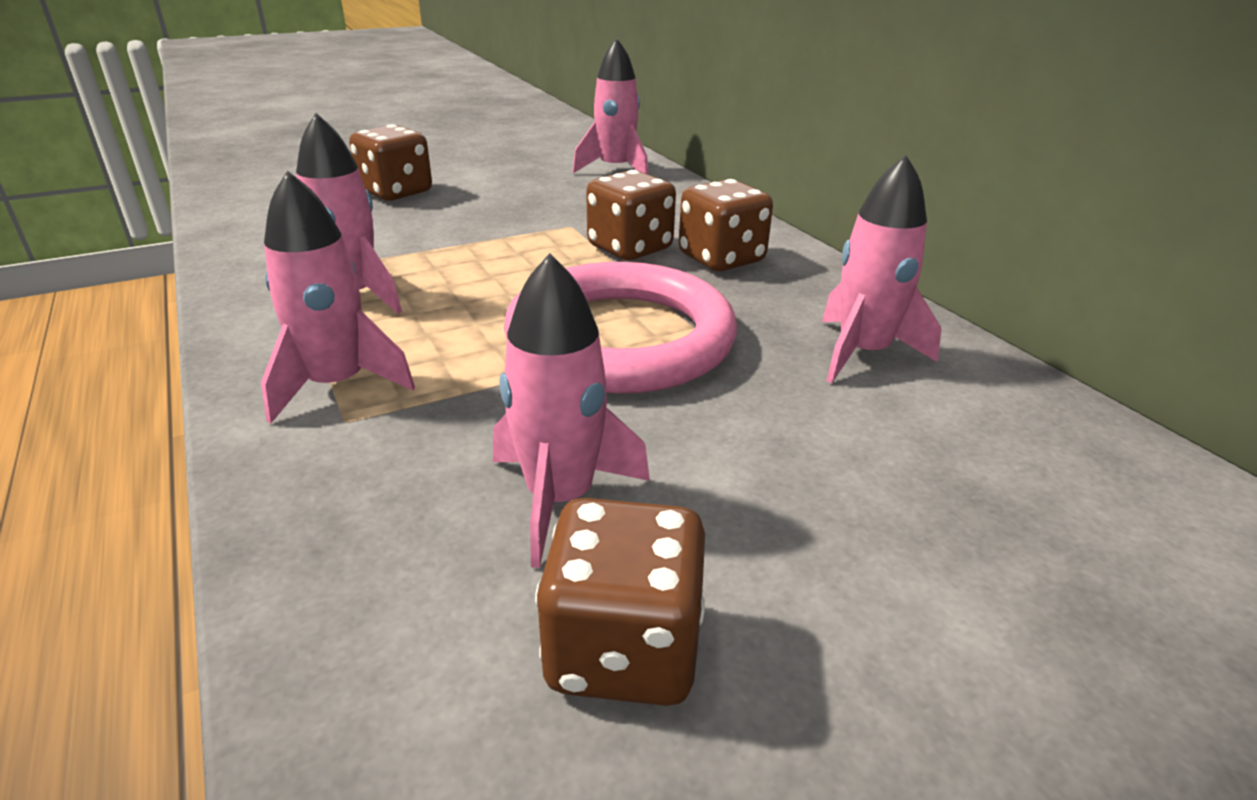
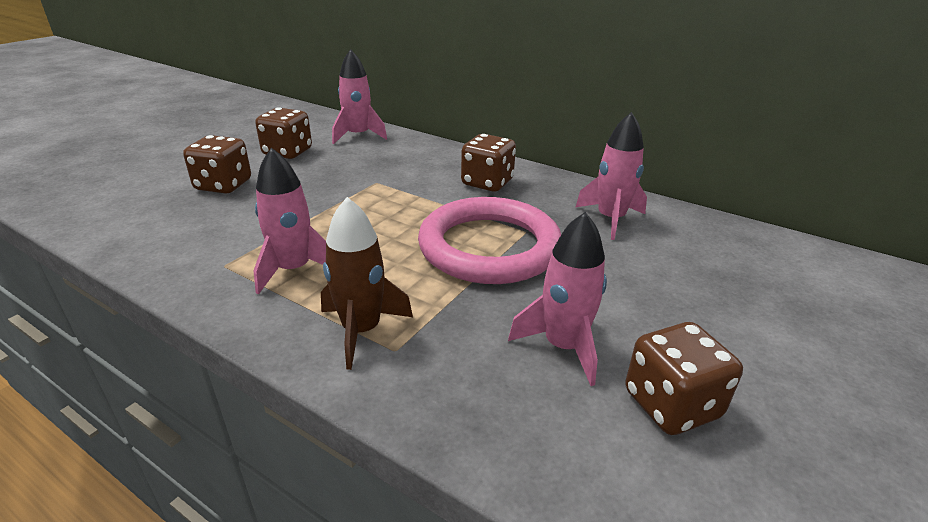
camera: 30 degrees left, 0 degrees up
(337, 385) = (361, 330): pink rocket -> brown rocket
(630, 248) = (430, 189): brown dice -> brown dice (287, 152)

